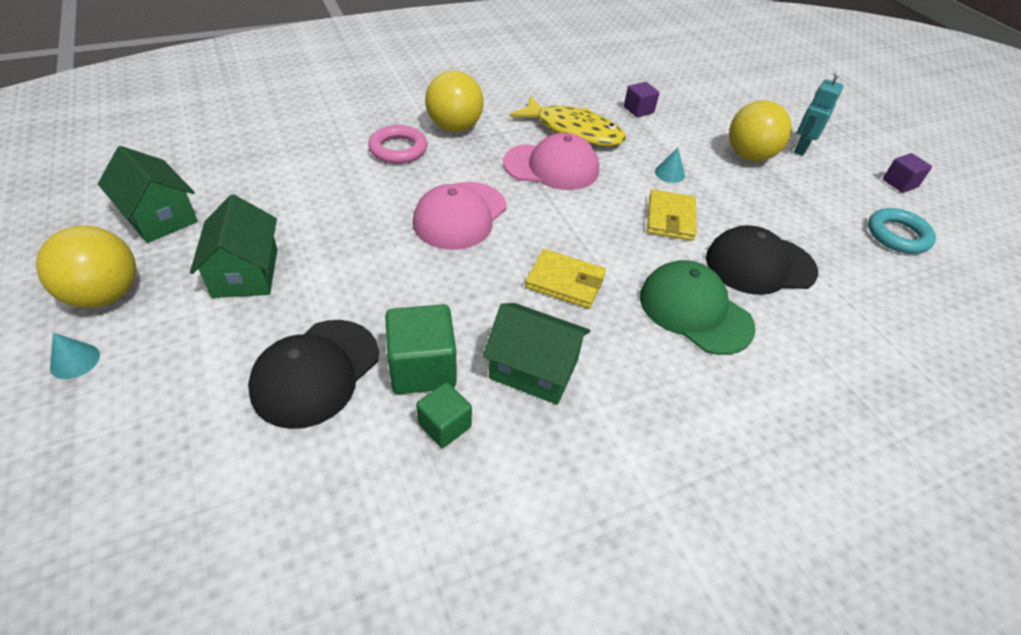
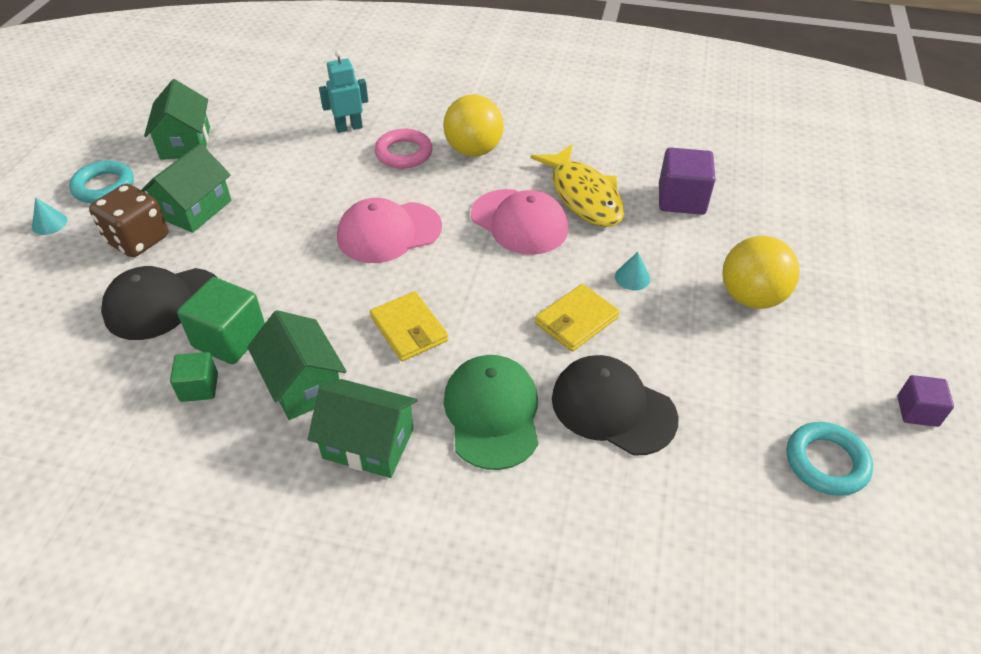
camera: 40 degrees right, 0 degrees up
(105, 295) = (104, 186): yellow ball -> turquoise ring
(213, 328) = (138, 240): none -> brown dice
(638, 110) = (681, 199): purple cube -> purple cube, size x1.66
(639, 384) = (368, 443): none -> green house
(801, 149) = (831, 316): turquoise robot -> turquoise robot (349, 127)

